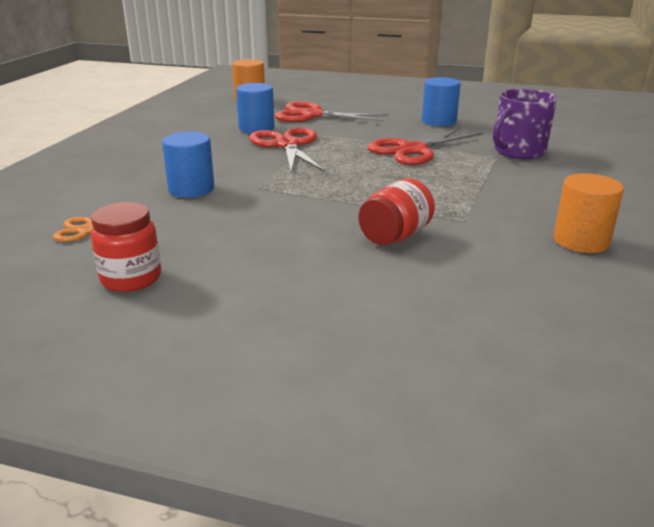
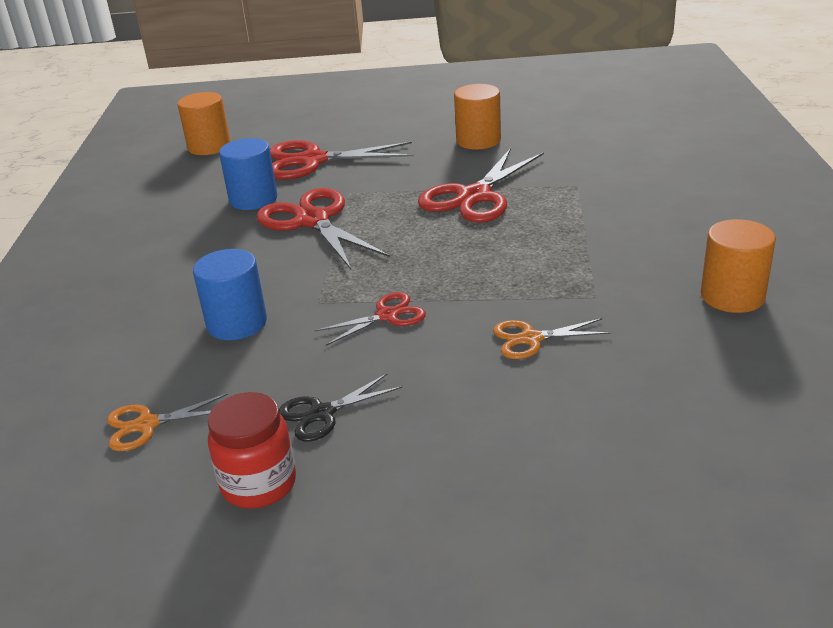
camera: 15 degrees left, 5 degrees up
(207, 248) = (322, 413): none -> black scissors
(298, 204) = (387, 316): none -> red scissors
(395, 236) = (531, 339): red jar -> orange scissors
(439, 121) = (478, 141): blue cylinder -> orange cylinder
(518, 151) = (597, 173): purple mug -> none

